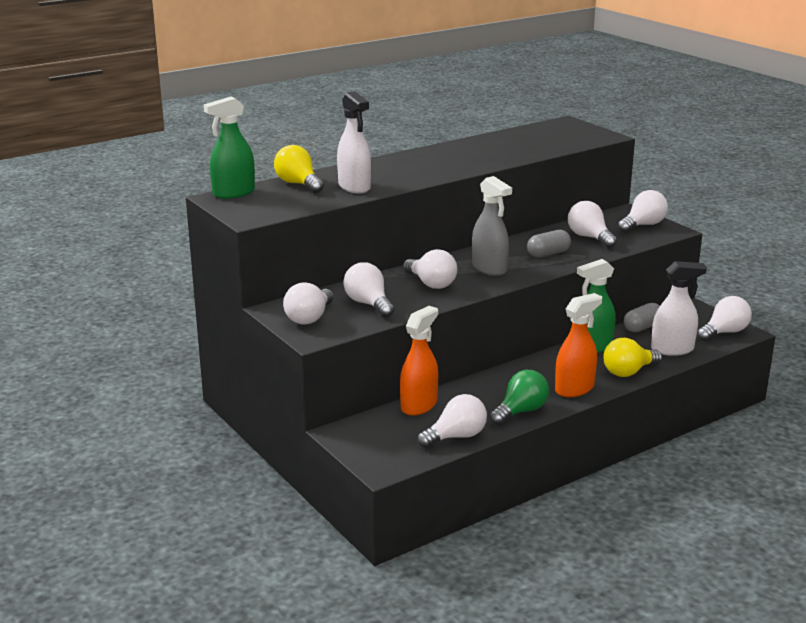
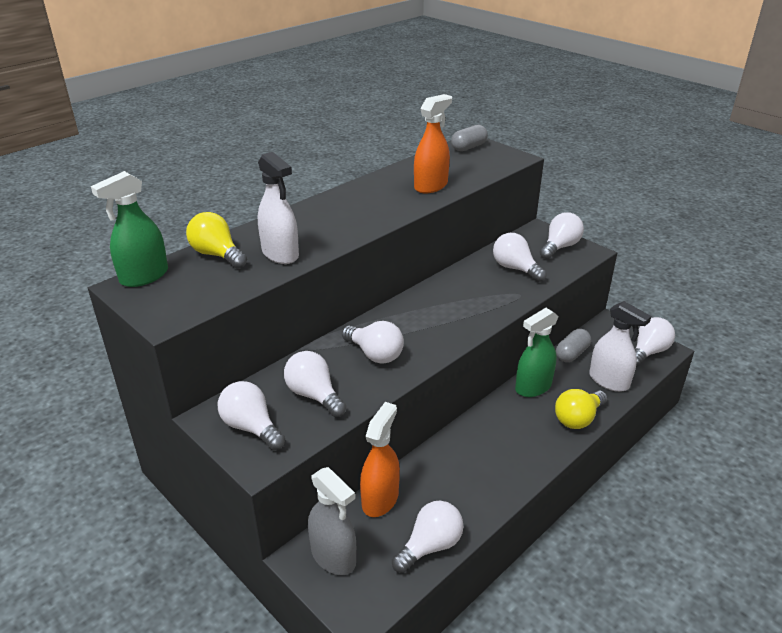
camera: 10 degrees left, 10 degrees up
(309, 318) = (251, 427): white light bulb -> white light bulb turned 120 degrees clockwise
(489, 268) = (430, 324): grey spray bottle -> grey spray bottle (333, 556)
(520, 411) = (488, 494): green light bulb -> none
(548, 254) = (482, 296): grey capsule -> grey capsule (468, 147)
(574, 389) = (533, 451): orange spray bottle -> orange spray bottle (431, 186)
(672, 349) = (609, 381): white spray bottle -> white spray bottle turned 60 degrees clockwise

